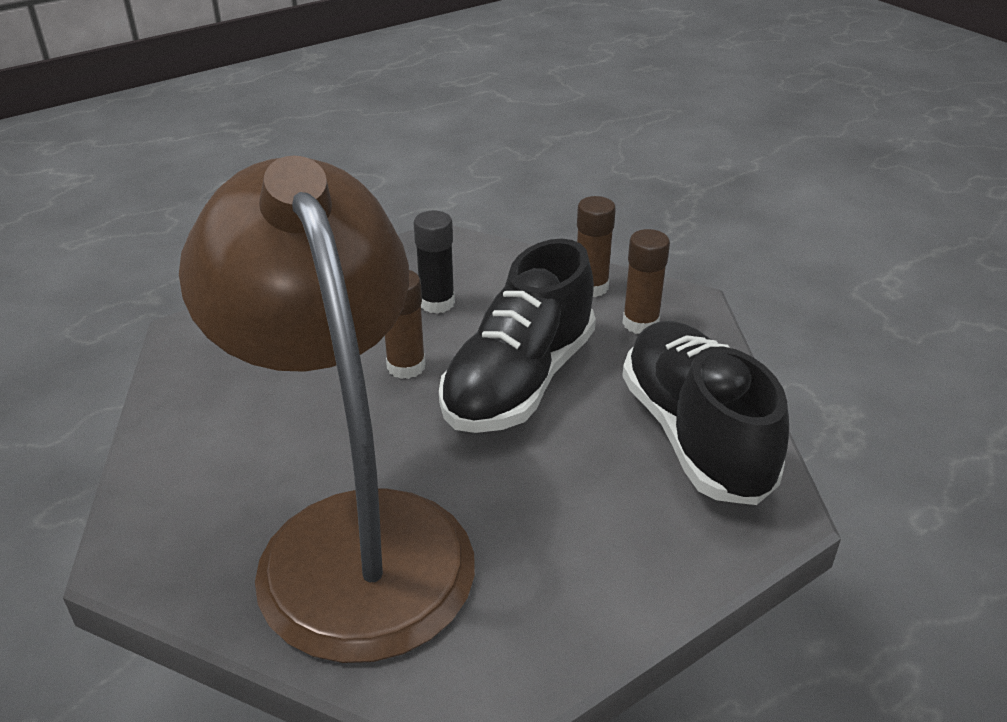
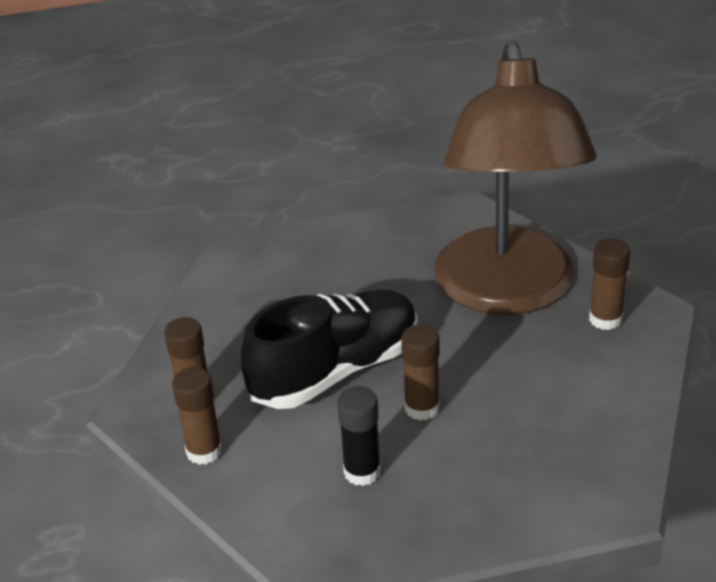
camera: 155 degrees left, 0 degrees up
(205, 527) = (605, 319): none -> brown glue stick
(694, 435) = (240, 301): black shoe -> none

